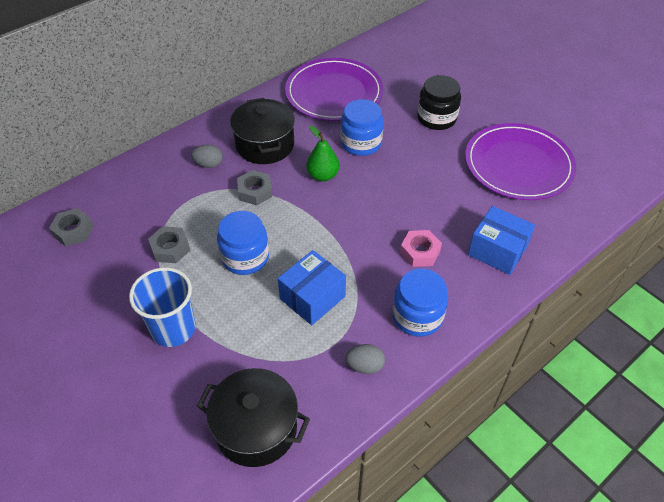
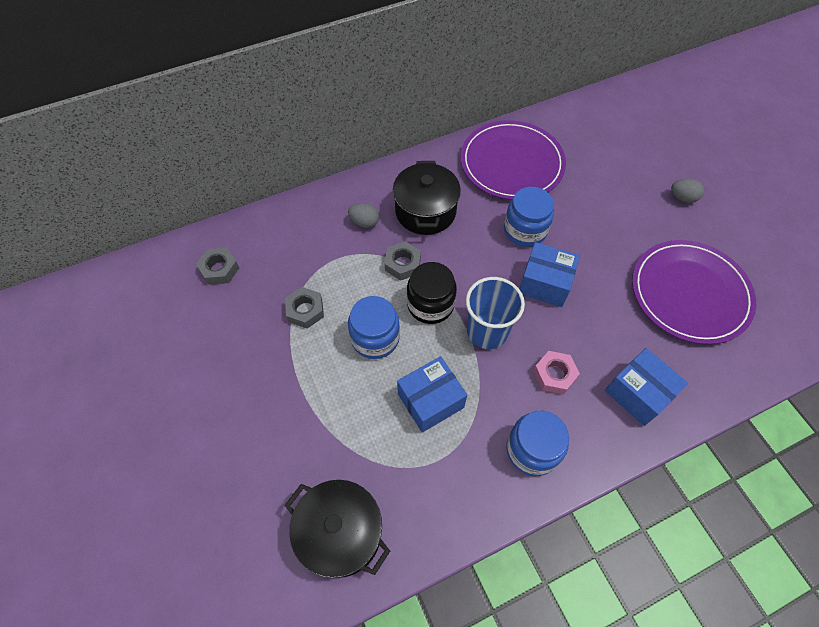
camera: 15 degrees right, 10 degrees up
(173, 329) = (288, 401): blue cup -> blue cup (487, 331)
(323, 175) = (475, 260): green pear -> none
(364, 366) = (464, 493): grey egg -> grey egg (682, 198)
(390, 181) = (544, 283): none -> blue box
(436, 118) = (614, 216): black jar -> black jar (430, 304)

